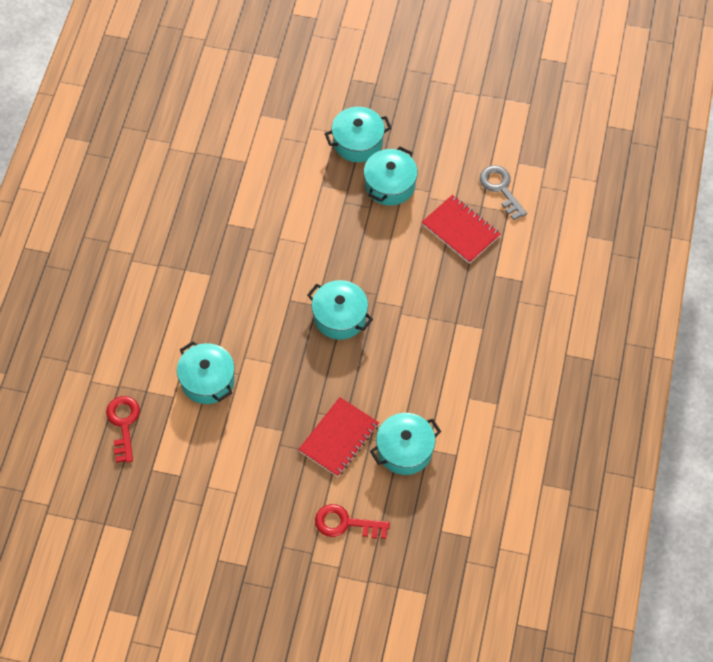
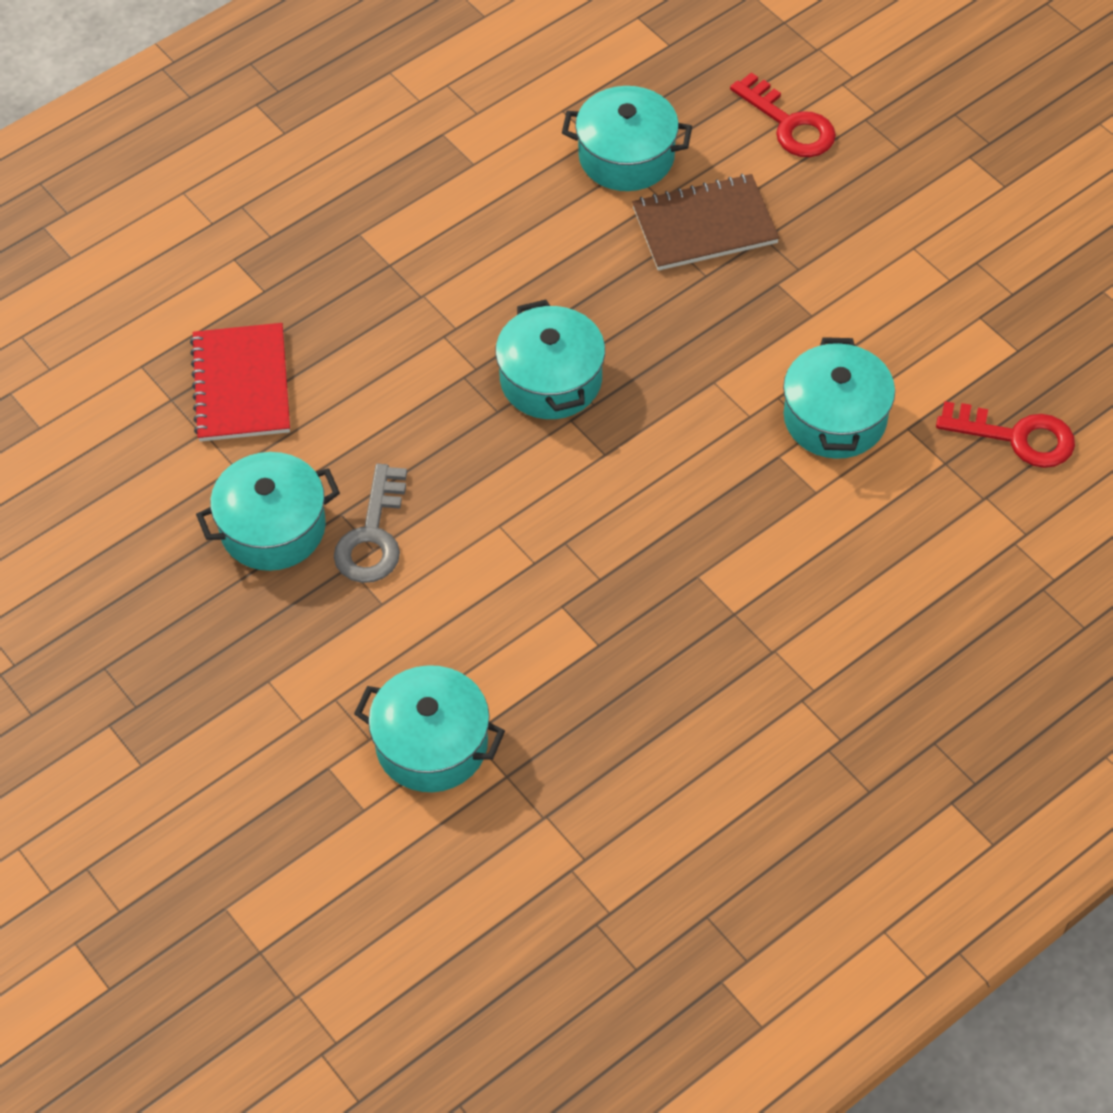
camera: 140 degrees left, 5 degrees down
(123, 424) = (1016, 437): red key -> red key turned 105 degrees counterclockwise
(339, 438) = (704, 225): red notebook -> brown notebook
(358, 142) = (249, 637): turquoise pot -> turquoise pot (432, 744)
(501, 189) = (112, 405): grey key -> grey key (372, 535)

